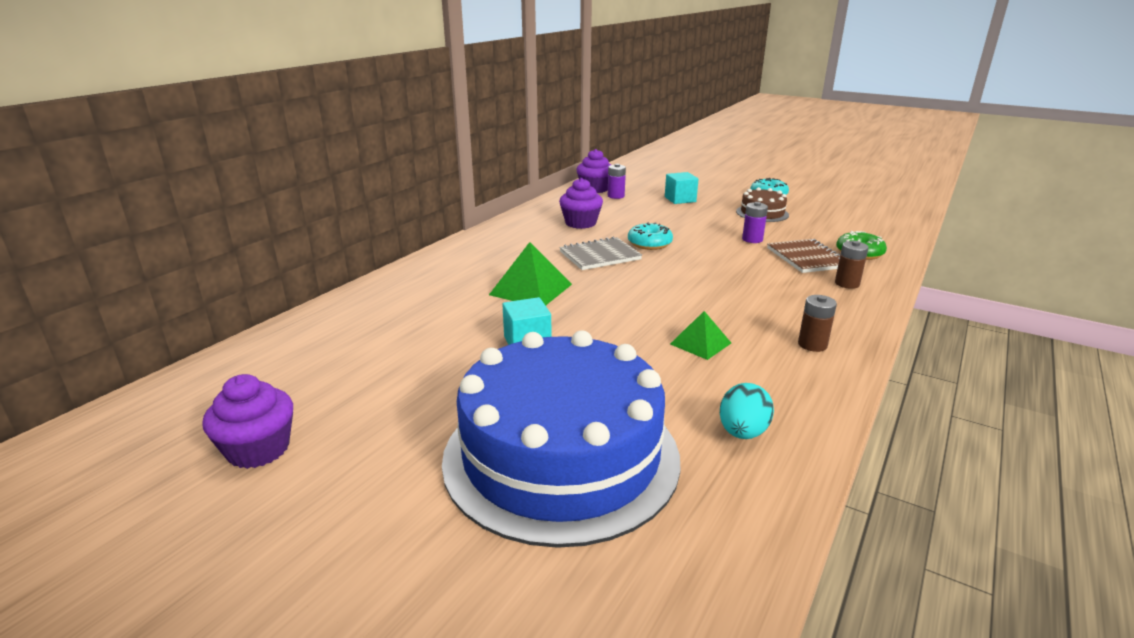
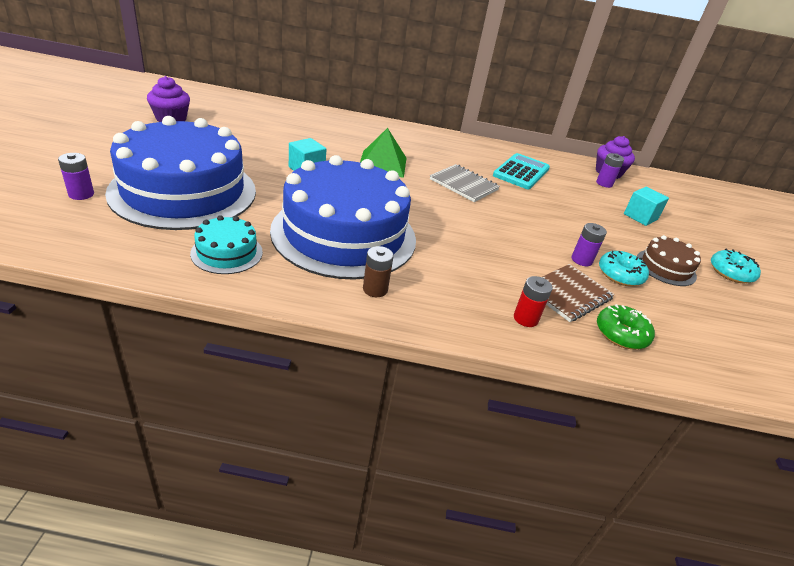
camera: 60 degrees right, 10 degrees up
(539, 580) = (81, 194): none -> purple battery
(580, 223) = (521, 172): purple cupcake -> turquoise calculator
(649, 244) = (511, 205): turquoise donut -> turquoise donut (620, 275)
(700, 343) = (344, 234): green pyramid -> blue cake
(742, 432) = (227, 253): turquoise egg -> turquoise cake
(847, 283) = (525, 318): brown battery -> red battery

